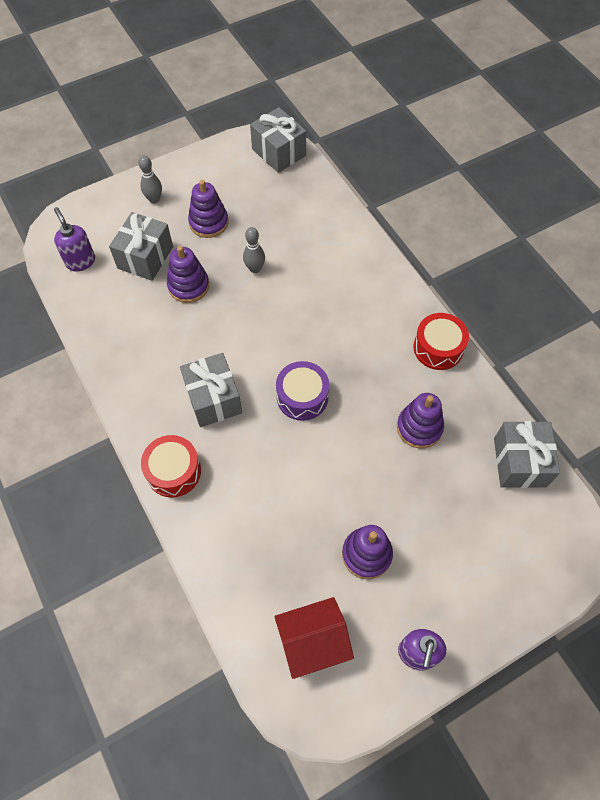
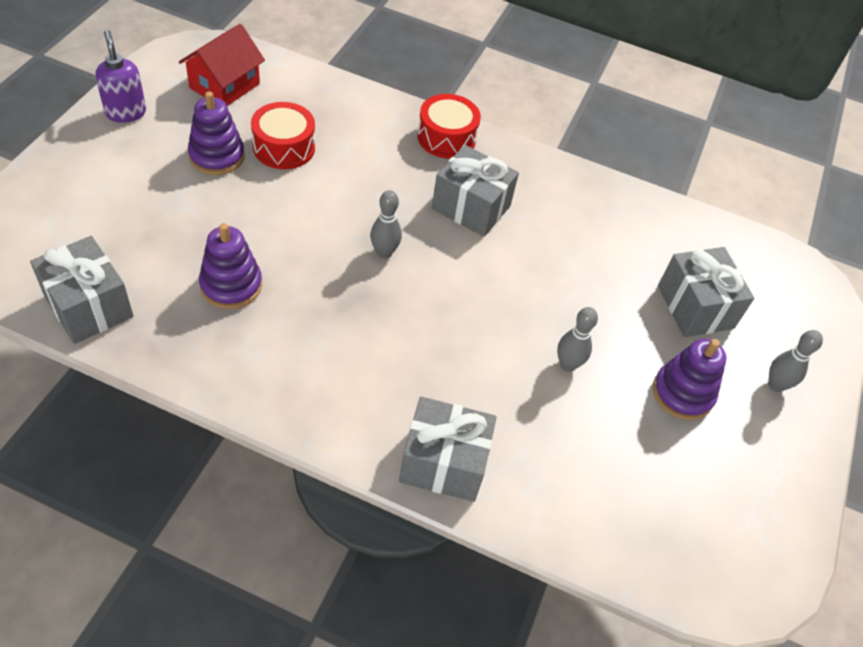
camera: 135 degrees right, 10 degrees down
(80, 261) = (748, 265): purple soap dispenser -> none
(188, 286) = (615, 301): purple stacking toy -> none
(279, 152) = (722, 575): grey gift -> grey gift (443, 463)
(302, 397) = (384, 252): purple drum -> grey bowling pin
(438, 348) = (263, 389): red drum -> red drum (284, 147)

